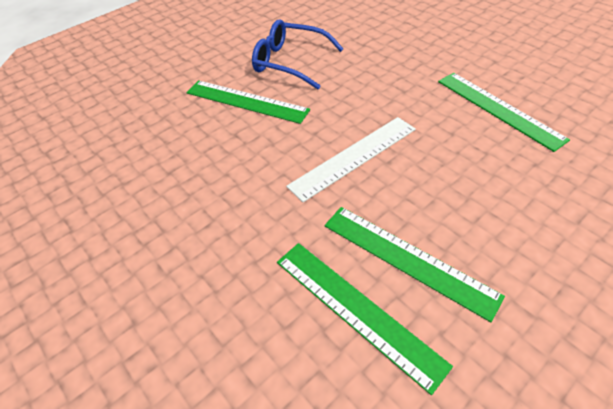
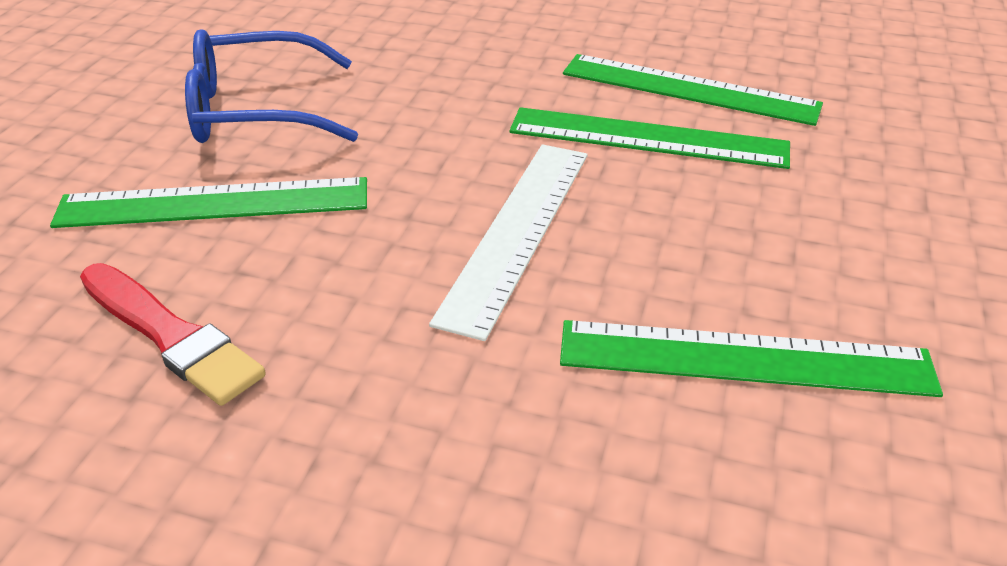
camera: 35 degrees left, 10 degrees down
(196, 153) = (171, 336): none -> red brush
(356, 310) = (734, 479): green ruler -> green ruler (648, 138)

